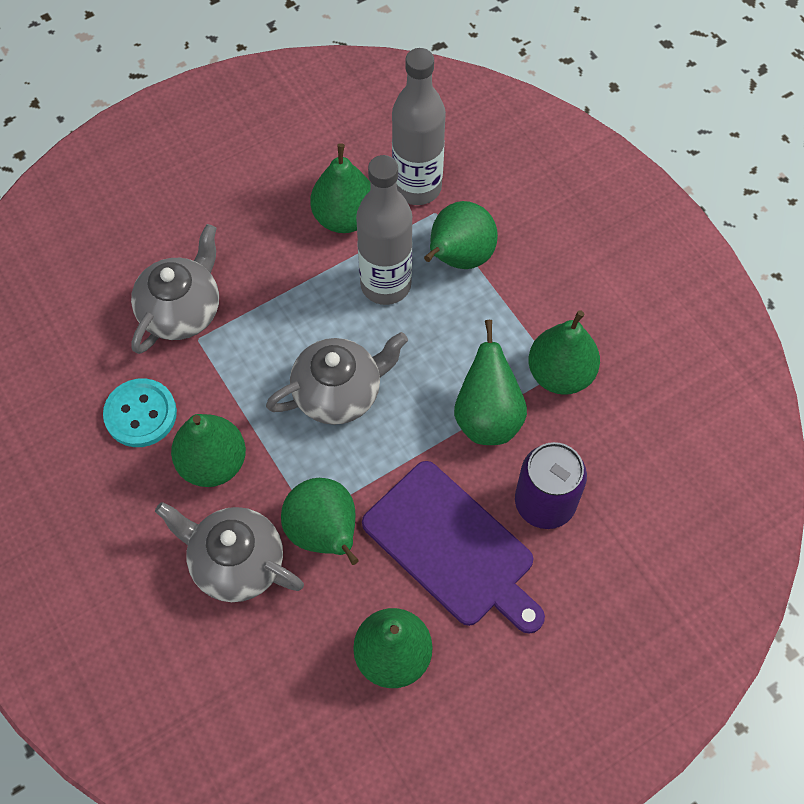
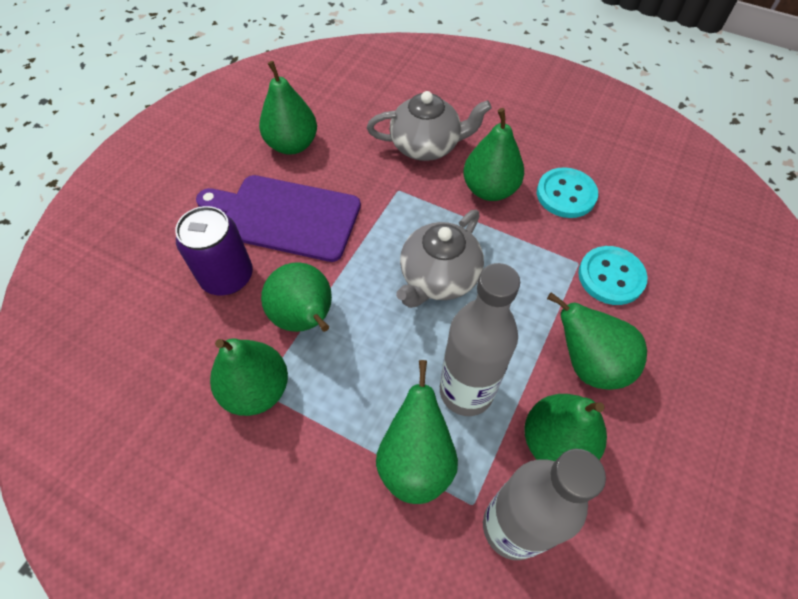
camera: 150 degrees right, 5 degrees down
(181, 311) = (611, 277): grey teapot -> turquoise button
(324, 533) = (381, 185): green pear -> green pear (589, 363)

